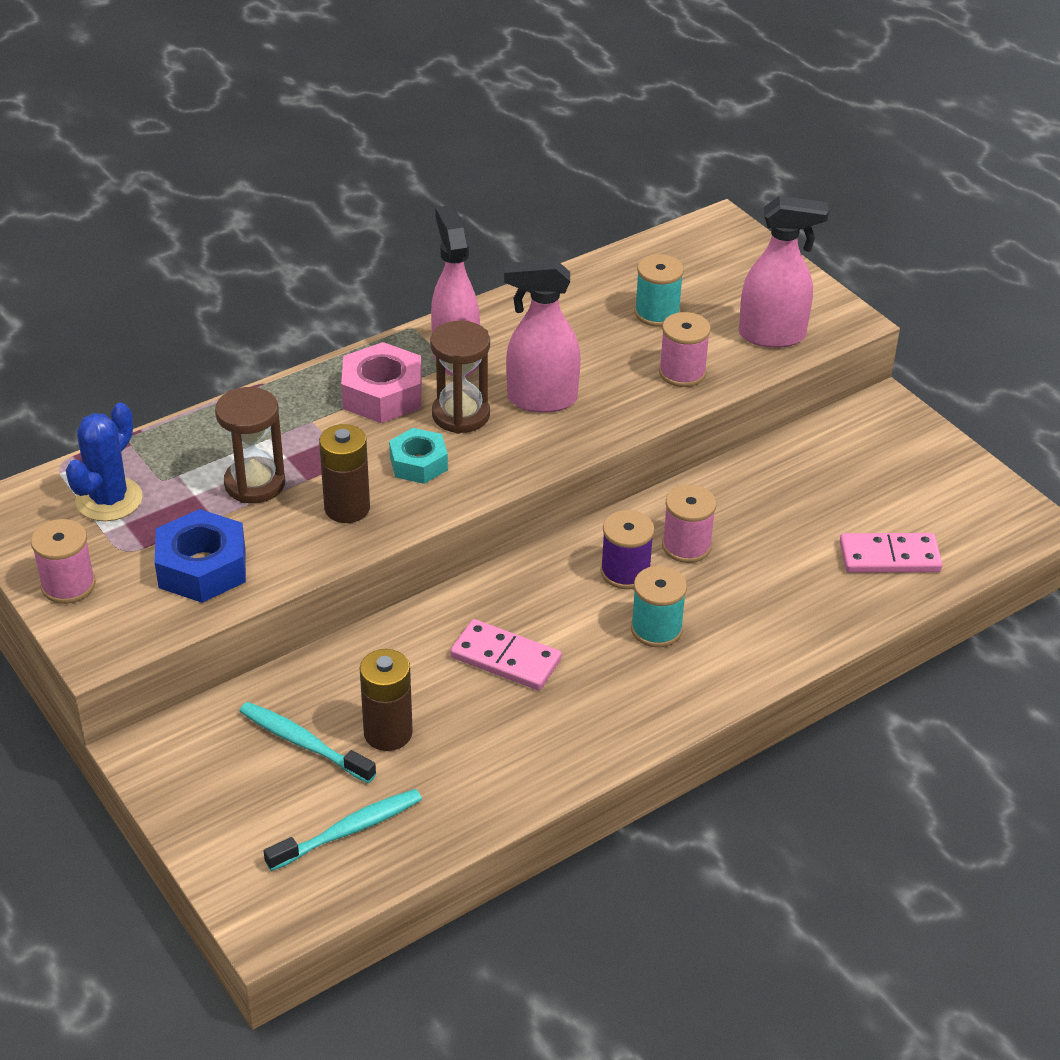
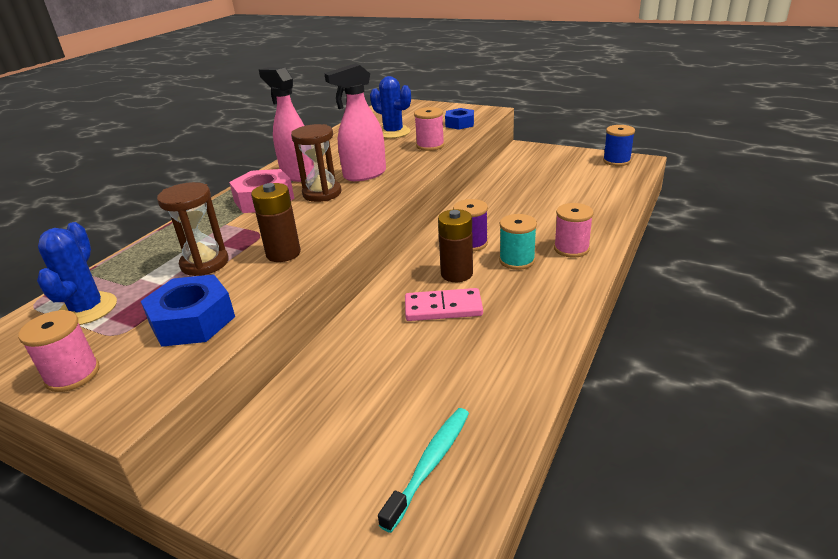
camera: 25 degrees left, 10 degrees down
(303, 743) = (342, 417): turquoise toothbrush -> none
(388, 733) = (402, 382): brown battery -> brown battery (456, 274)
(418, 463) = (314, 219): turquoise nut -> none
(657, 313) = (393, 132): turquoise spool -> blue cactus
(686, 546) = (491, 222): pink spool -> pink spool (571, 249)
(772, 336) = (459, 124): pink spray bottle -> blue nut
(889, 557) = (595, 192): pink domino -> none
(997, 505) = (616, 161): none -> blue spool

